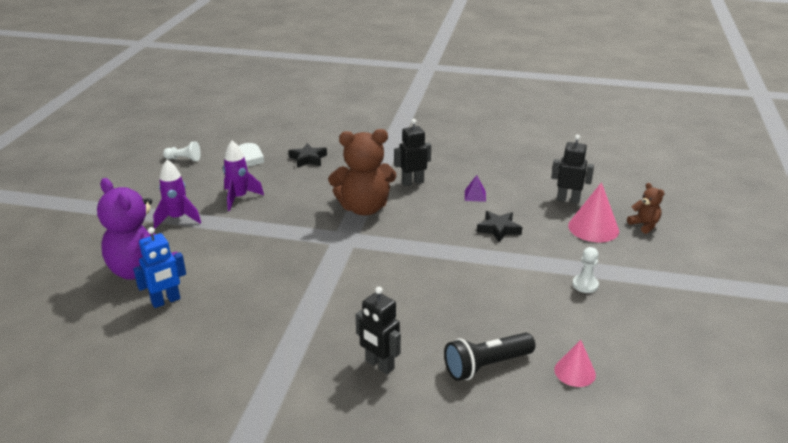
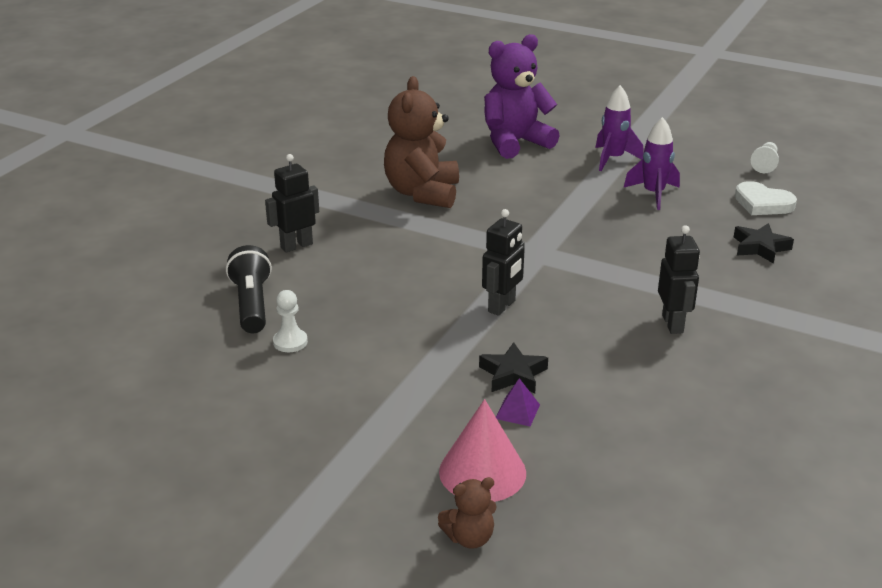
camera: 105 degrees right, 0 degrees up
(166, 301) = (458, 152): blue robot -> none
(364, 208) = (605, 274): brown teddy bear -> brown teddy bear (422, 193)
(475, 195) = (619, 374): purple pyramid -> purple pyramid (517, 411)
(568, 200) = (580, 471): black robot -> black robot (502, 306)
(575, 372) = (201, 358): pink cone -> none
(585, 285) = (345, 415): white pawn -> white pawn (290, 342)

